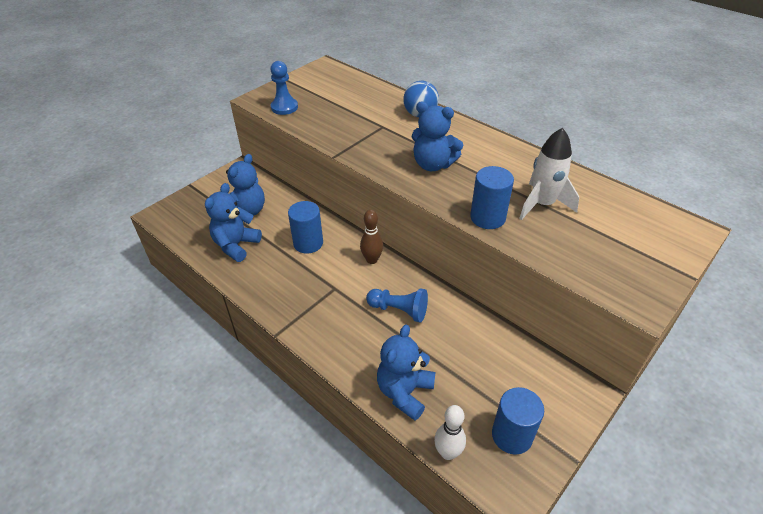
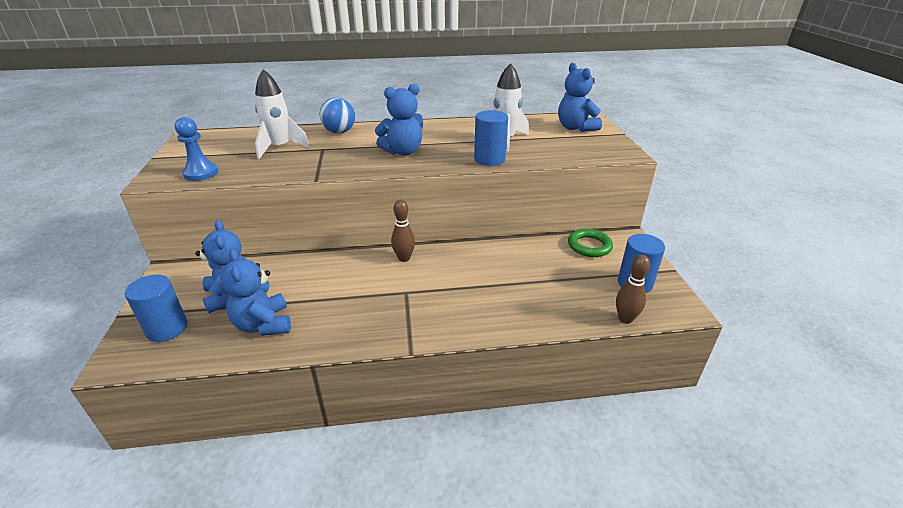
camera: 50 degrees left, 10 degrees down
(308, 243) = (334, 280): blue cylinder -> blue cylinder (167, 329)
(358, 109) = (280, 148): none -> white rocket
(399, 310) = (472, 272): blue pawn -> none
(404, 392) = (553, 311): blue teddy bear -> blue teddy bear (575, 128)
(448, 452) = (625, 319): white bowling pin -> brown bowling pin
(533, 368) = (589, 246): none -> green ring

